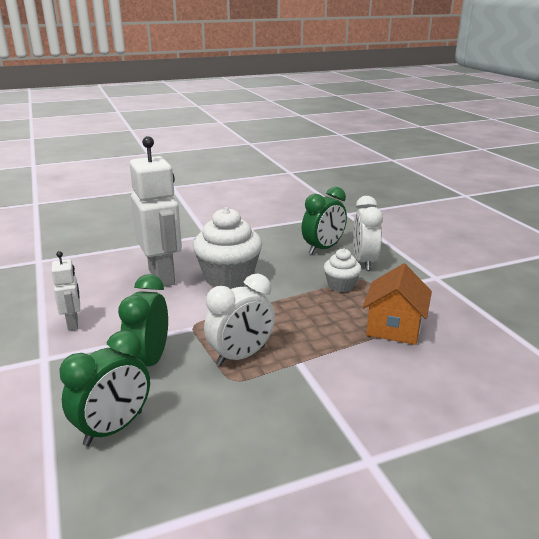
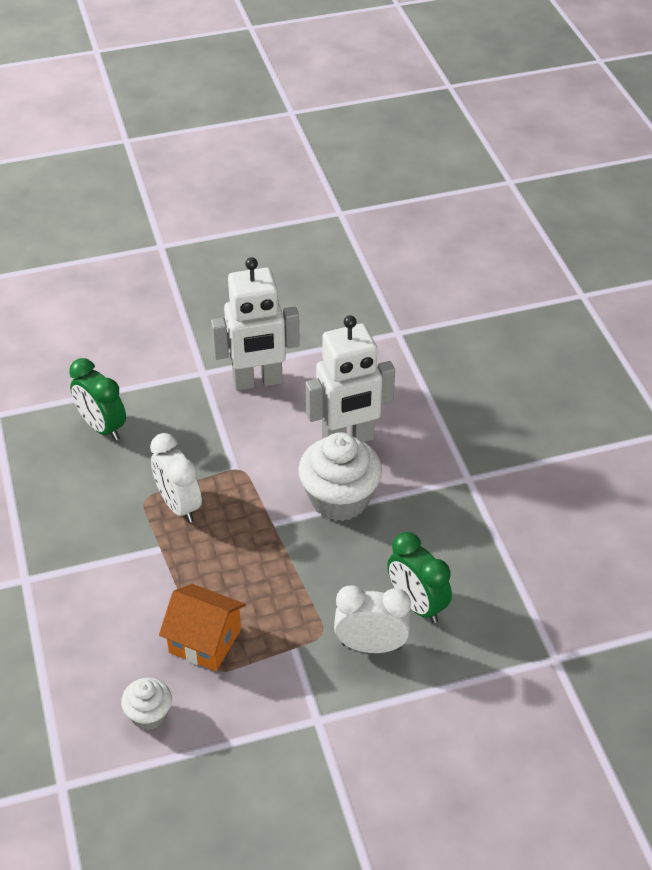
camera: 95 degrees right, 20 degrees up
(73, 323) = (257, 381): white robot -> white robot, size x2.04
(149, 361) = (184, 441): green clock -> none
(341, 286) = (306, 607): white cupcake -> white cupcake (149, 714)

